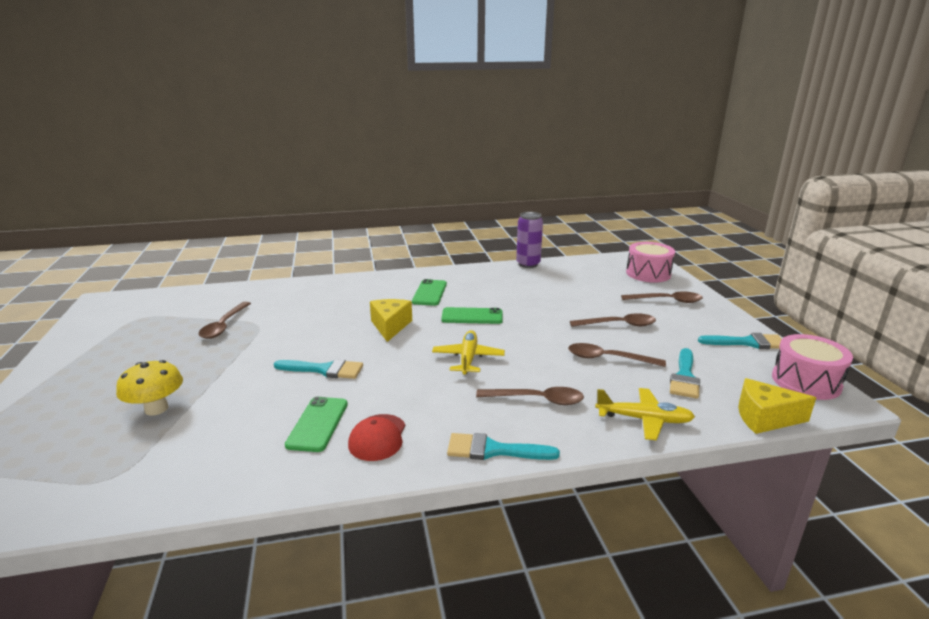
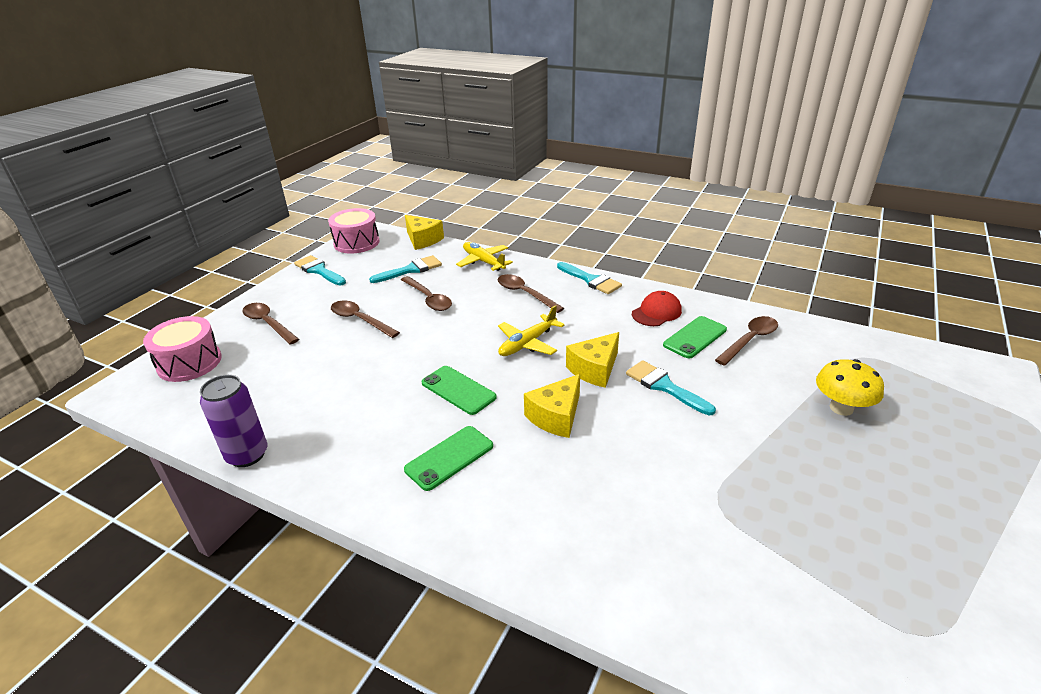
camera: 140 degrees left, 10 degrees up
(224, 326) = (770, 526): brown spoon -> brown spoon (750, 340)
(391, 361) = (595, 369): none -> yellow cheese

